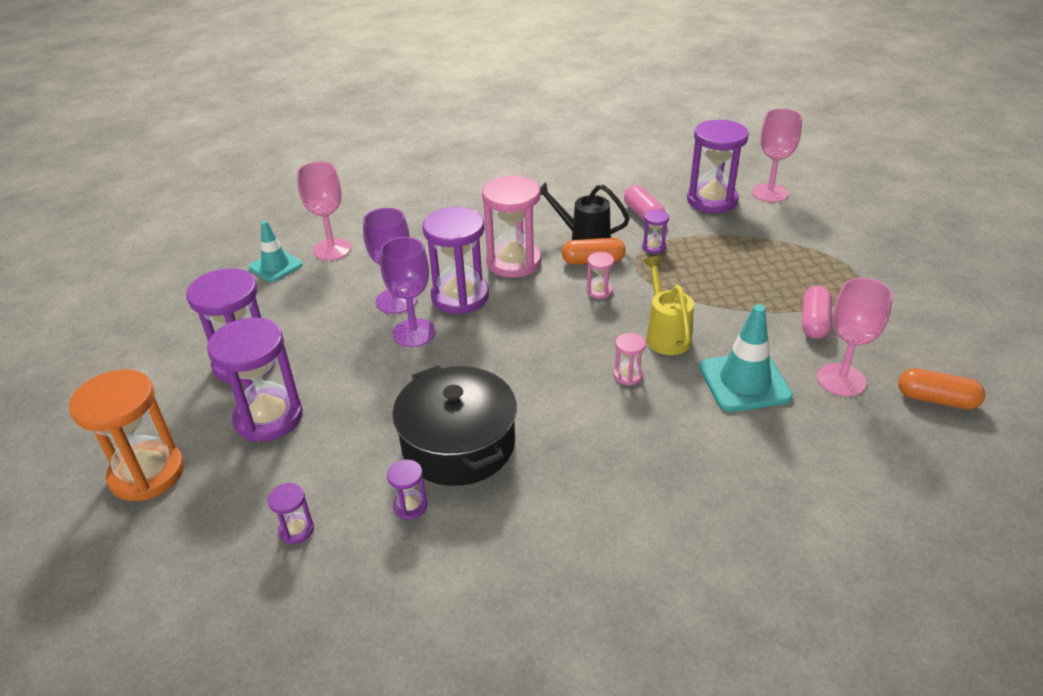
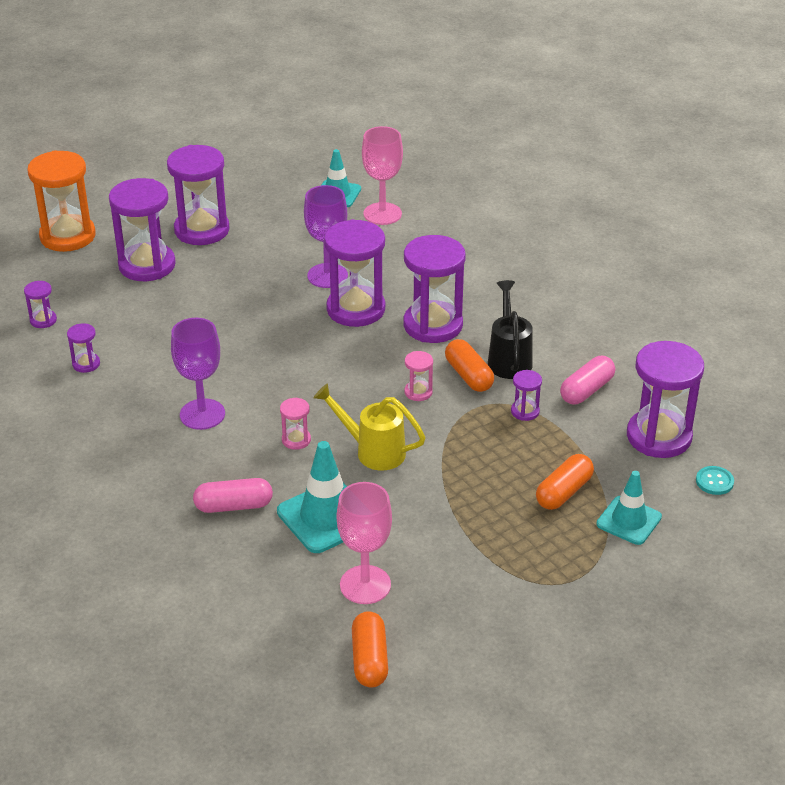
camera: 65 degrees right, 0 degrees up
(414, 333) = (287, 300): purple goblet -> purple goblet (202, 414)
(458, 444) = (161, 367): black pot -> none
(514, 262) = (433, 325): pink hourglass -> purple hourglass
(665, 334) = (372, 451): yellow watering can -> yellow watering can turned 120 degrees counterclockwise
(757, 254) = (563, 492): none -> orange capsule
(769, 193) = (714, 481): pink goblet -> turquoise button
(799, 236) = (629, 520): none -> turquoise traffic cone
(814, 322) = (455, 553): pink capsule -> pink capsule (234, 506)

